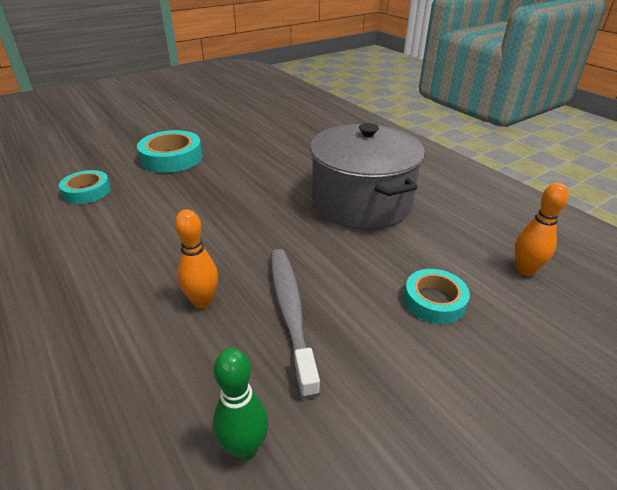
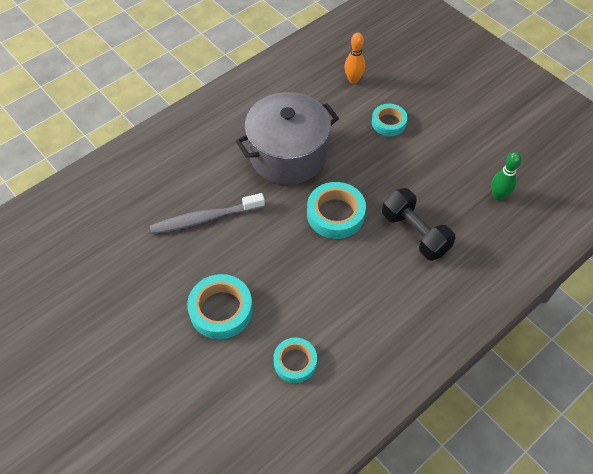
camera: 95 degrees left, 20 degrees up
(202, 301) = (415, 233): orange bowling pin -> black dumbbell
(260, 231) = (335, 214): none -> turquoise tape
(290, 312) = (413, 187): grey toothbrush -> grey toothbrush (205, 218)

